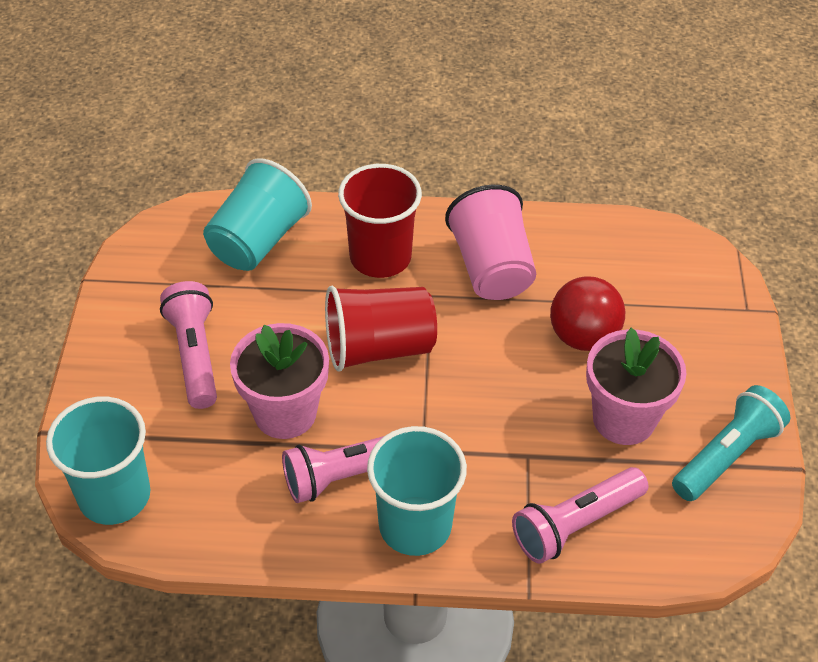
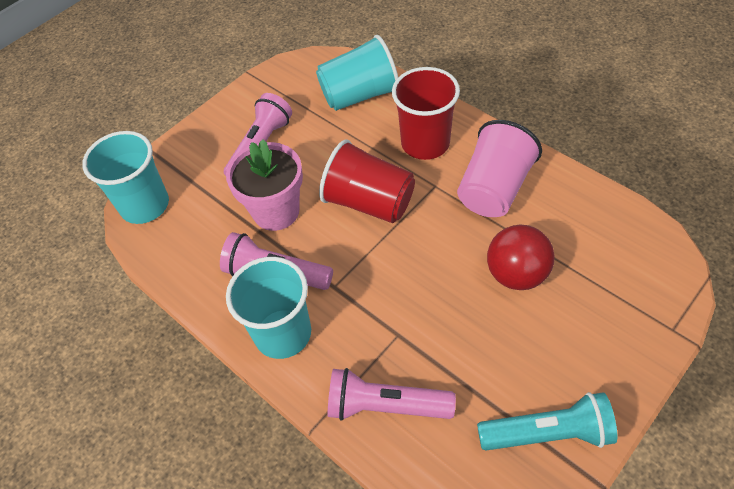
camera: 45 degrees right, 5 degrees up
(623, 419) = (491, 353): pink flower pot -> none

